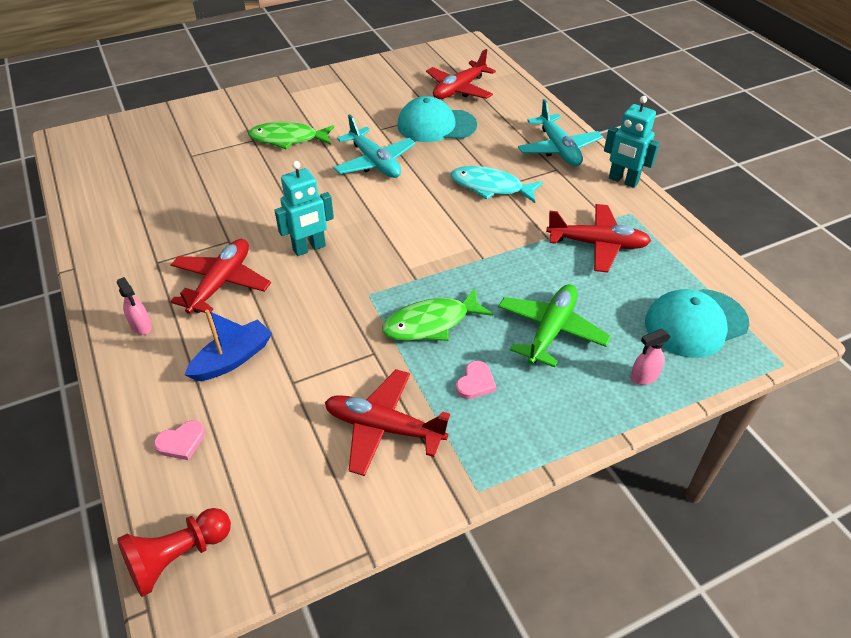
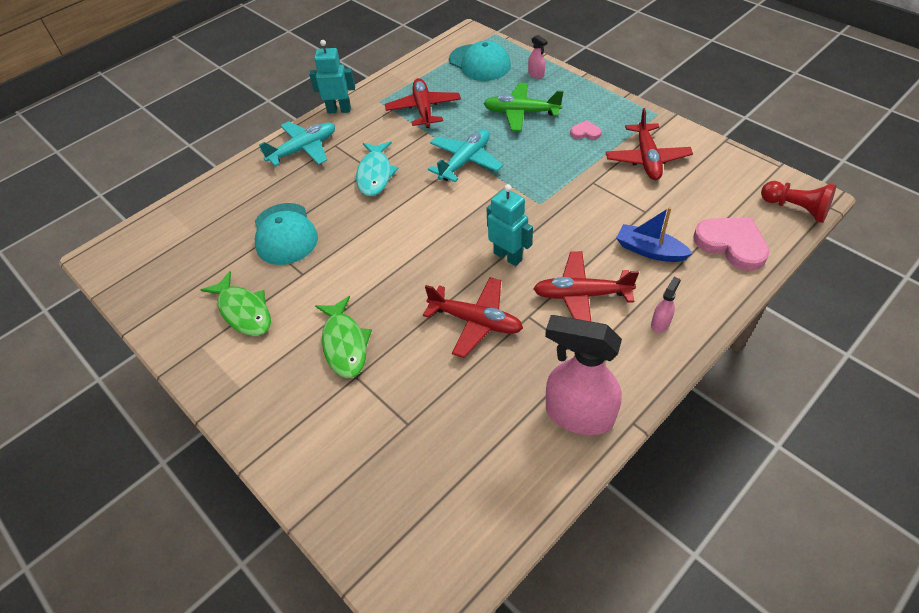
camera: 105 degrees left, 5 degrees up
(111, 239) = (578, 415): none -> pink spray bottle
(181, 442) = (731, 244): pink heart -> pink heart, size x2.04
(375, 162) = (364, 257): turquoise plane -> turquoise plane (465, 161)
(431, 323) = (548, 164): green fish -> green fish (244, 311)
(459, 89) = (208, 237): red plane -> red plane (476, 321)
(623, 181) = (339, 110): turquoise robot -> turquoise robot turned 105 degrees counterclockwise

